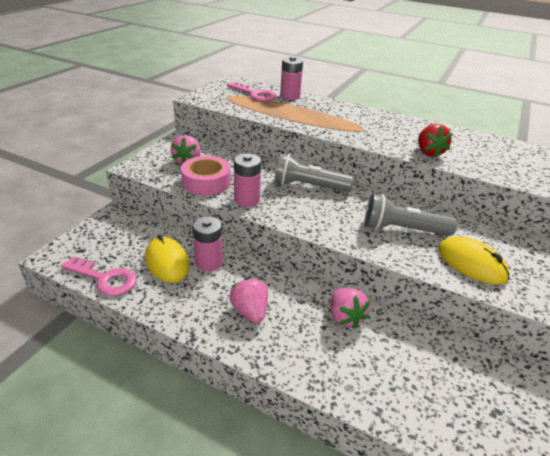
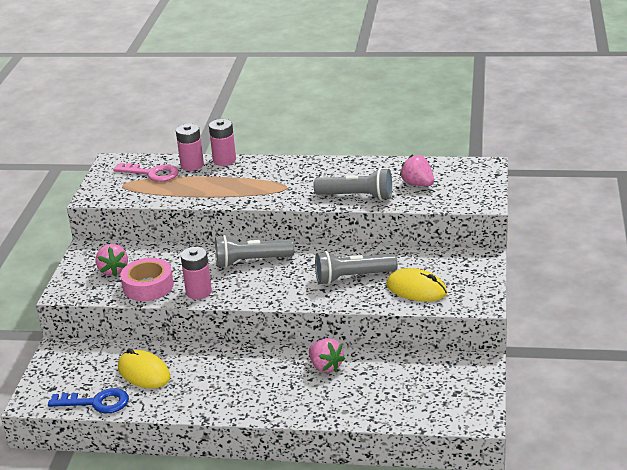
camera: 15 degrees left, 5 degrees down
(105, 279) = (96, 402): pink key -> blue key
(209, 262) = (183, 361): pink battery -> pink battery (224, 160)
(250, 311) = (243, 387): pink strawberry -> pink strawberry (417, 184)
(428, 152) = (357, 196): red strawberry -> grey flashlight

